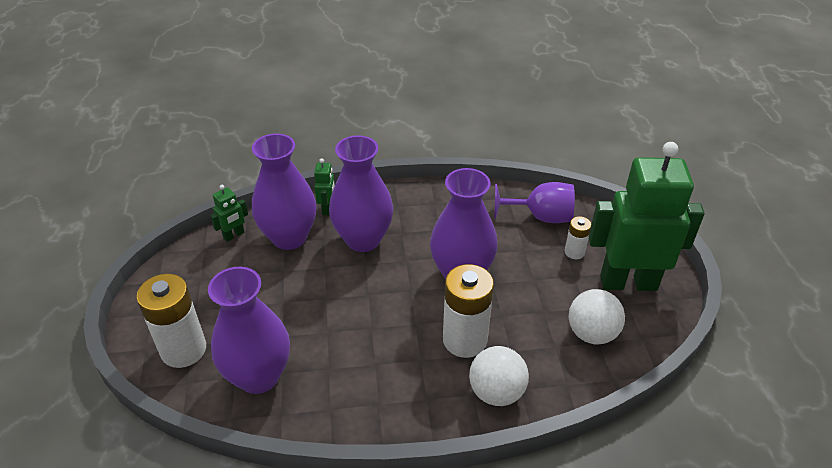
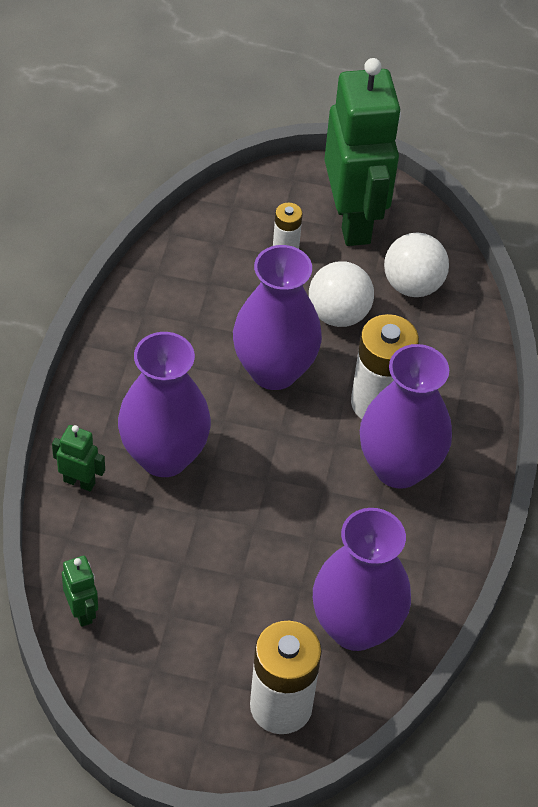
camera: 75 degrees left, 10 degrees up
(289, 237) = (119, 542): purple vase -> purple vase (398, 467)
(496, 392) = (459, 400): white ball -> white ball (338, 314)
(540, 216) = (209, 253): purple goblet -> none
(628, 282) = (353, 220): green robot -> green robot turned 150 degrees clockwise

